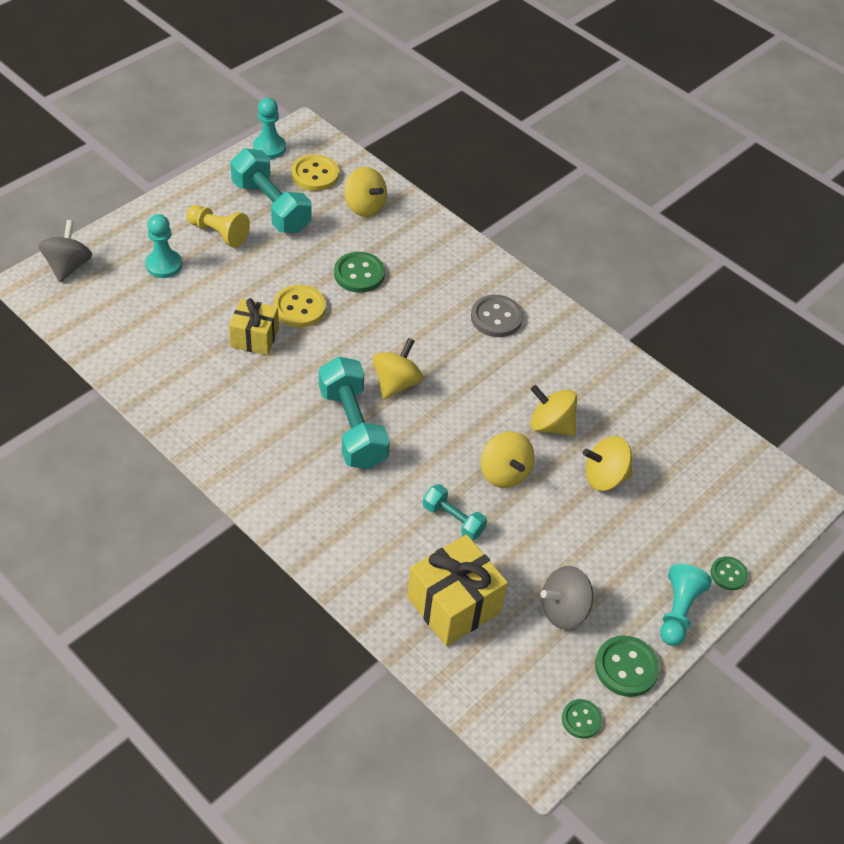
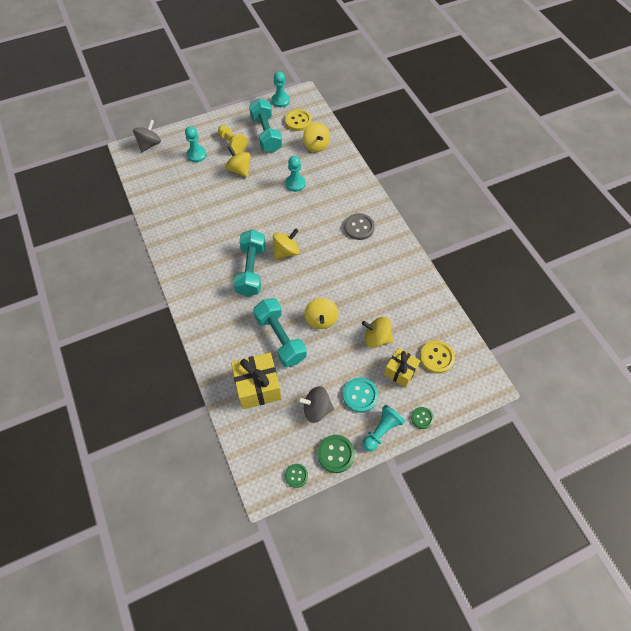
camera: 25 degrees right, 10 degrees up
(255, 338) = (224, 206): yellow gift -> yellow gift (400, 372)
(299, 308) = (255, 195): yellow button -> yellow button (436, 357)
(359, 274) = (295, 183): green button -> turquoise pawn
(453, 519) = (280, 338): turquoise dumbbell -> turquoise dumbbell, size x1.83
(551, 425) = (360, 299): yellow spinning top -> yellow spinning top (239, 170)
(621, 569) = (360, 395): none -> turquoise button

